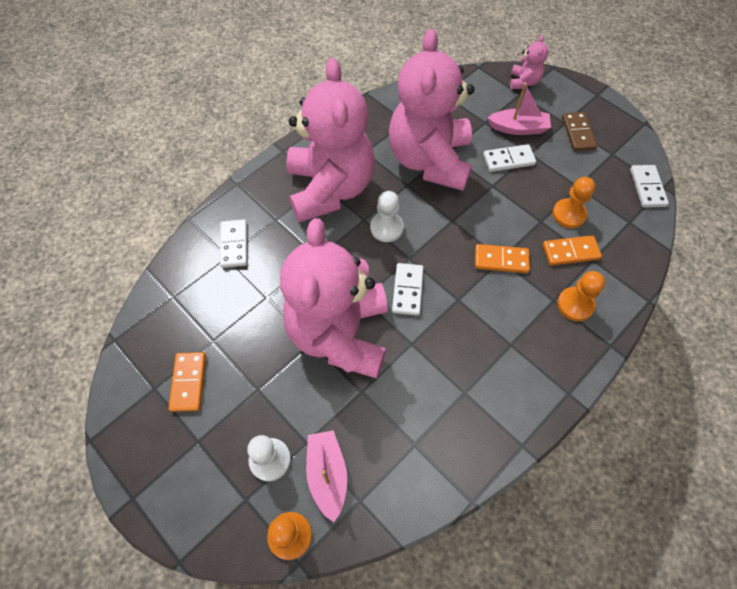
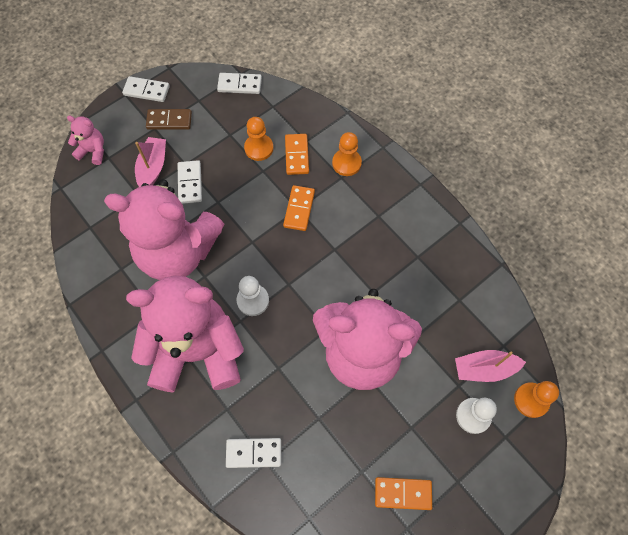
camera: 85 degrees left, 5 degrees up
(407, 290) = (322, 289): white domino -> white domino (146, 91)

